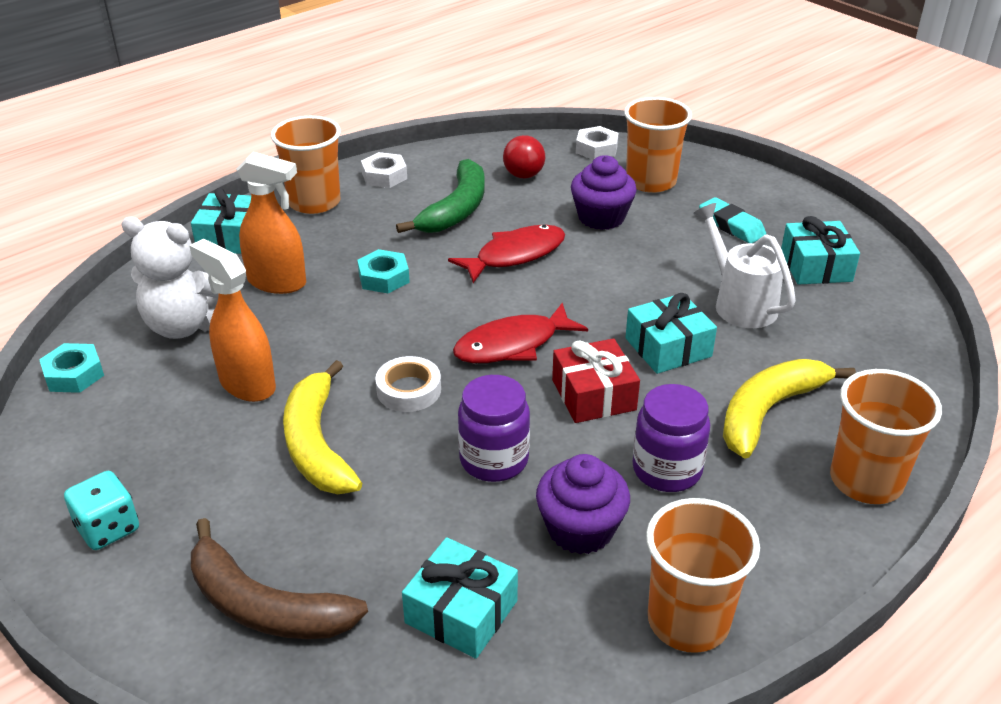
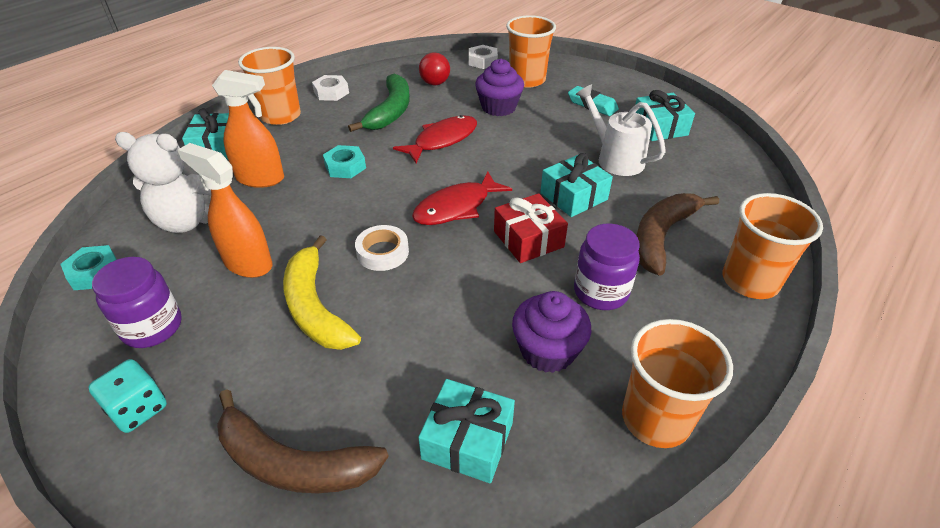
camera: 10 degrees left, 5 degrees up
(494, 460) = (464, 301): purple jar -> purple jar (152, 327)
(768, 411) = (662, 236): yellow banana -> brown banana

